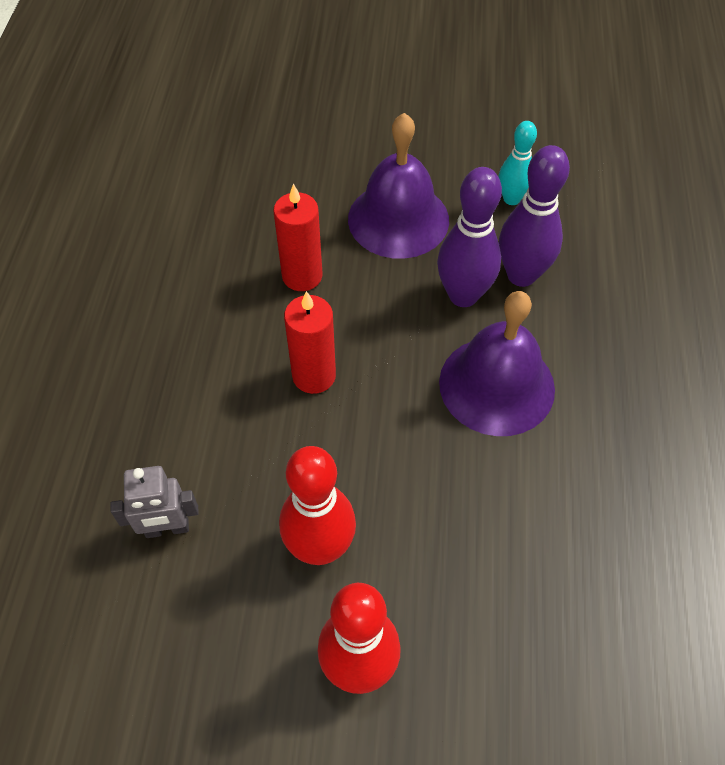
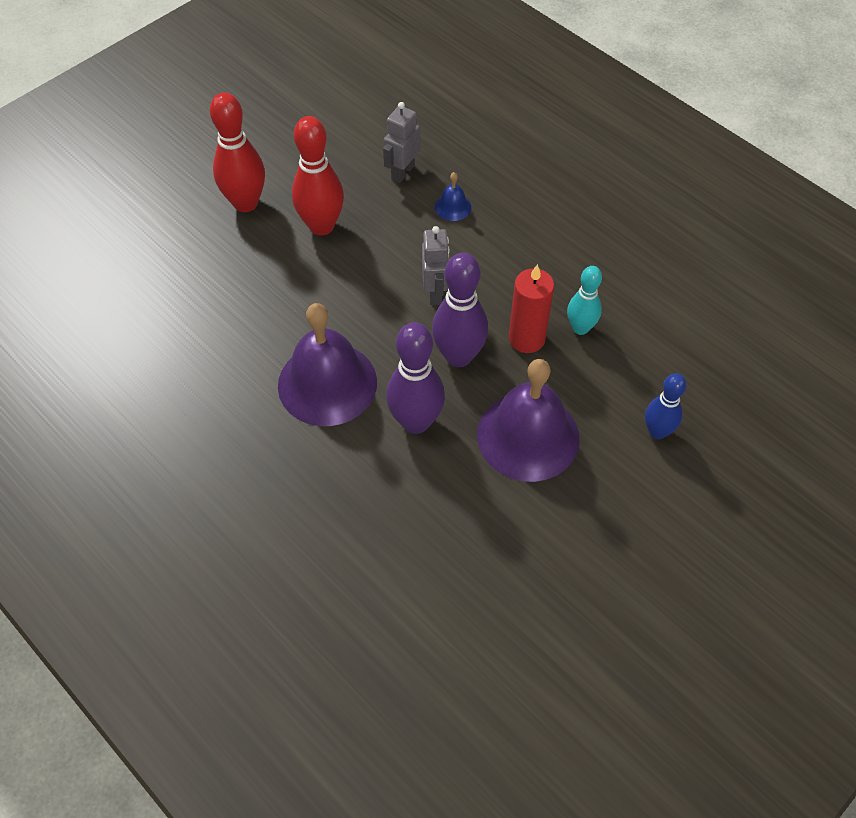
camera: 130 degrees right, 0 degrees up
(184, 440) = (453, 207): none -> blue bell
(314, 152) = (657, 431): none -> blue bowling pin
(314, 376) = (435, 292): red candle -> grey robot
(511, 199) = (477, 534): turquoise bowling pin -> turquoise bowling pin (580, 328)
(521, 275) = (396, 474): purple bowling pin -> purple bowling pin (458, 356)

